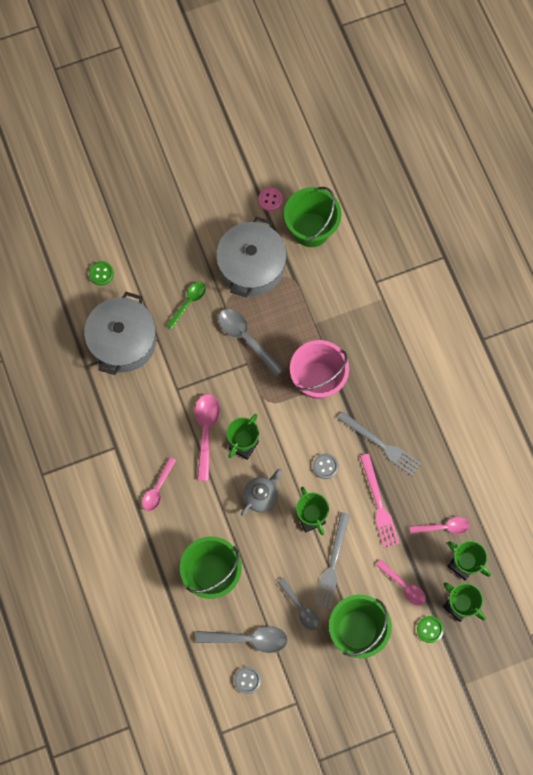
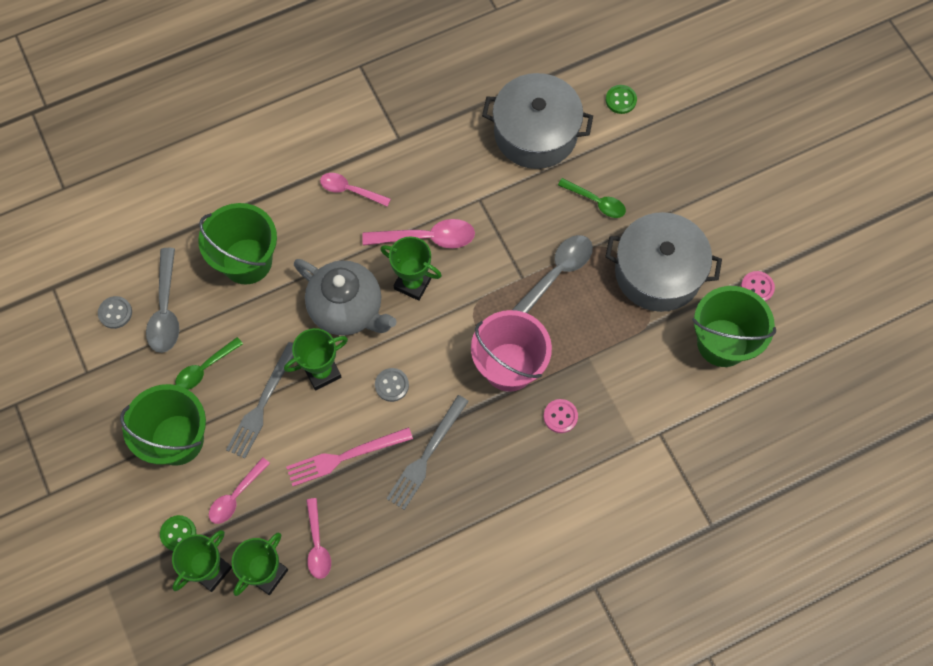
camera: 85 degrees right, 5 degrees down
(261, 496) = (347, 309): grey teapot -> grey teapot, size x1.67
(301, 608) = (205, 368): grey spoon -> green spoon
(332, 564) = (263, 403): grey fork -> grey fork turned 75 degrees counterclockwise
(358, 348) = (560, 416): none -> pink button

